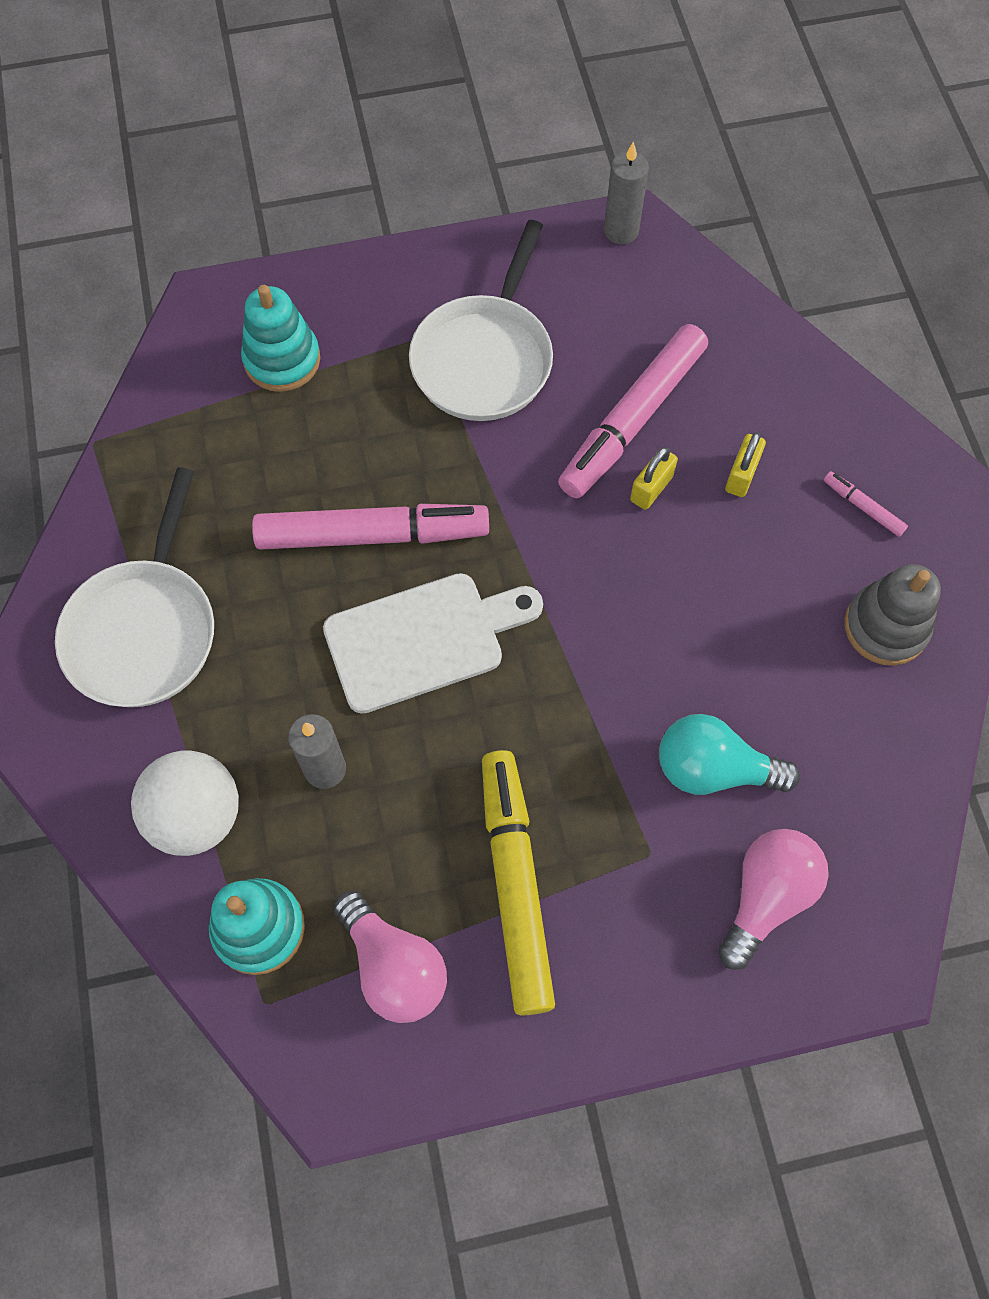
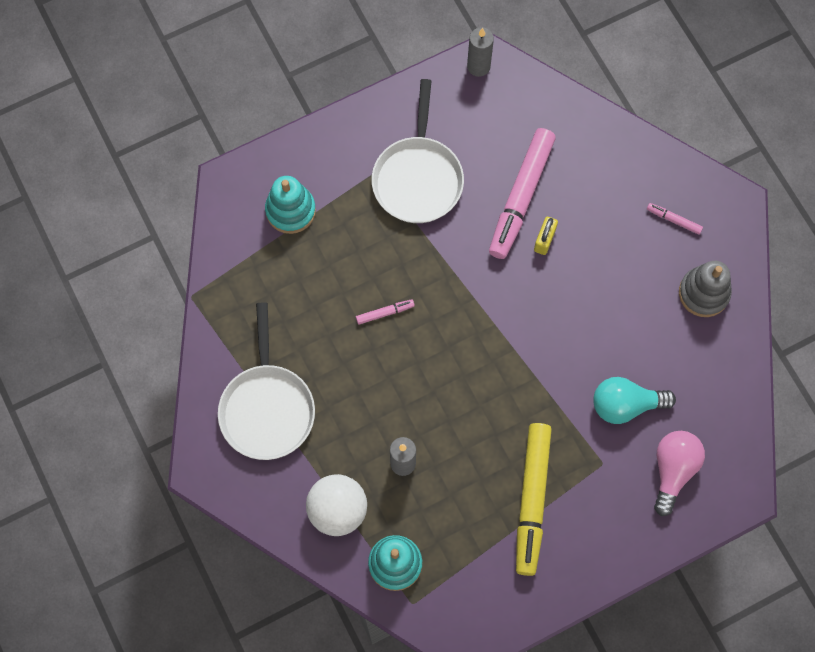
camera: 15 degrees left, 5 degrees up
(372, 535) = (385, 313): pink marker -> pink marker, size x0.41
(394, 966) = (477, 564): pink light bulb -> none
(423, 640) = (436, 371): white cutting board -> none
(515, 883) = (531, 500): yellow marker -> yellow marker turned 150 degrees counterclockwise
(741, 475) = (596, 217): yellow padlock -> none

